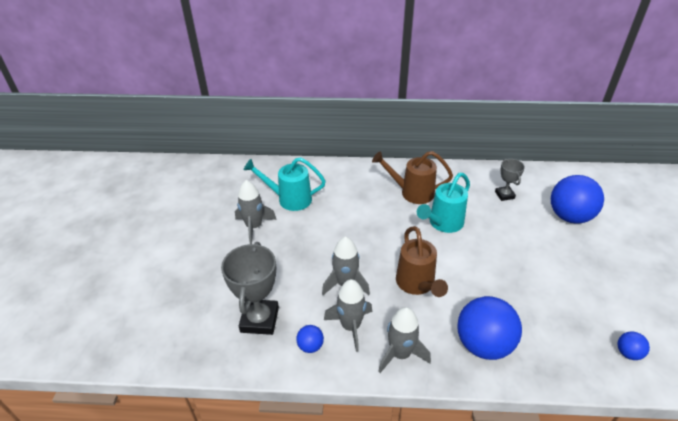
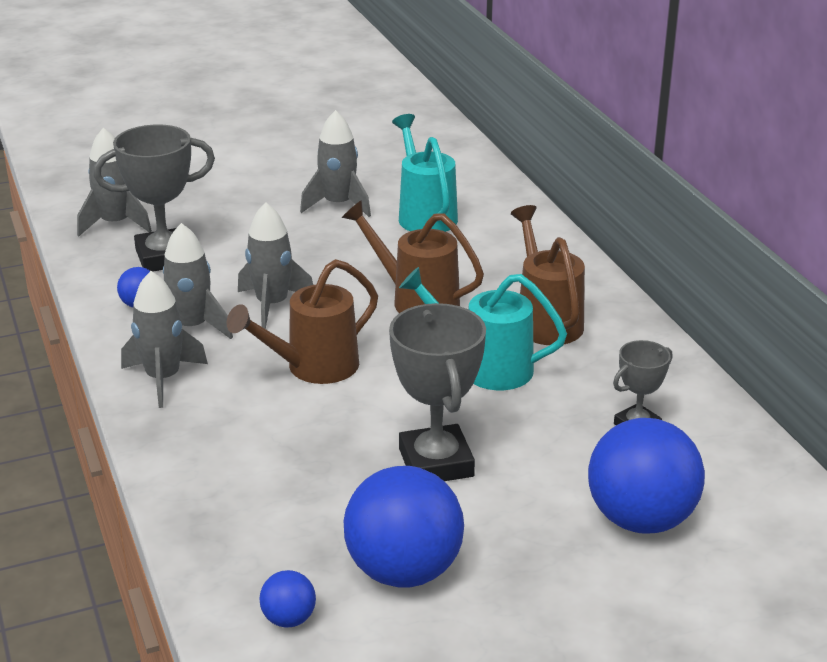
camera: 65 degrees right, 10 degrees down
(197, 335) = (116, 224): none -> grey rocket
(372, 227) = (416, 300): none -> brown watering can
(483, 344) = (221, 452): blue ball -> blue ball (404, 571)
(515, 264) = (436, 463): none -> grey trophy

